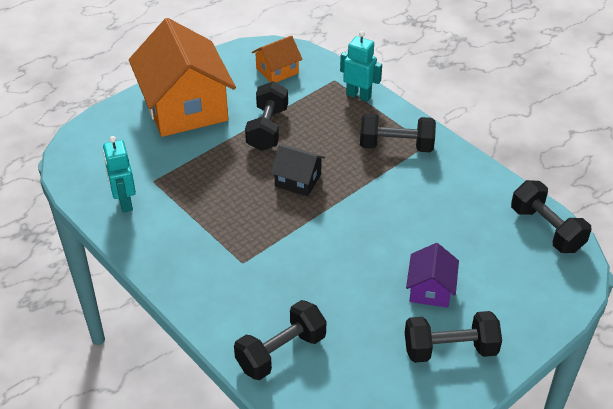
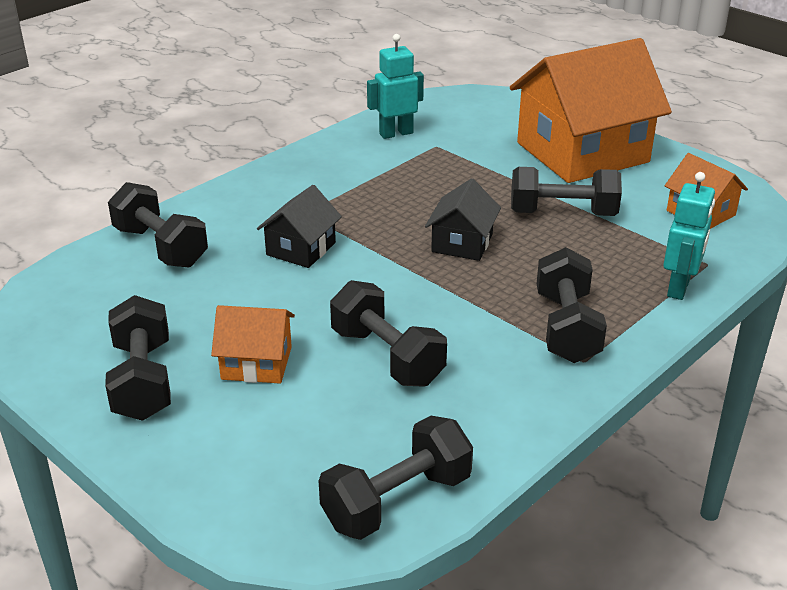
camera: 85 degrees right, 10 degrees down
(295, 265) = (301, 249): none -> black house
(424, 226) = (387, 357): none -> black dumbbell
(430, 289) = (256, 363): purple house -> orange house

